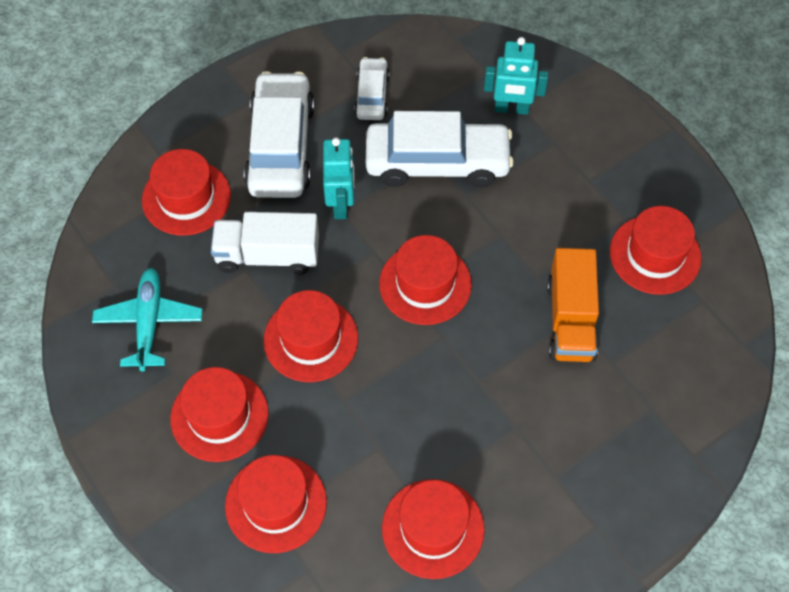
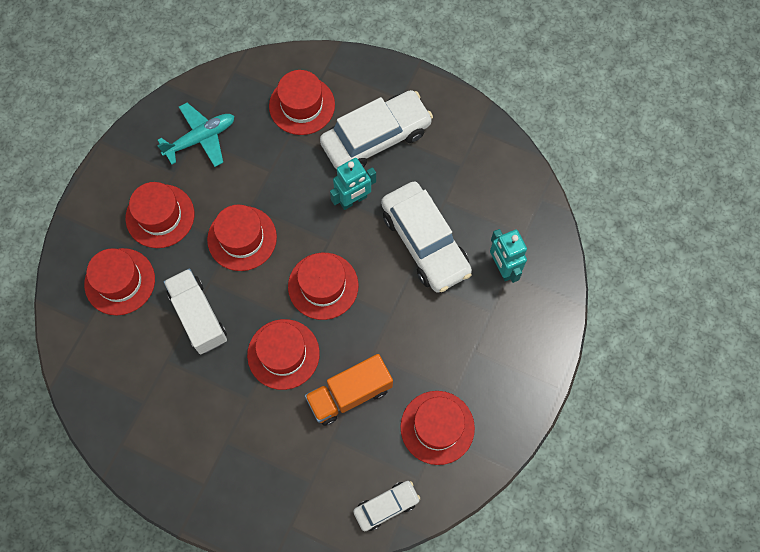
camera: 60 degrees right, 10 degrees up
(268, 255) = (288, 178): white truck -> white truck (198, 316)
(372, 95) = (454, 170): white car -> white car (386, 506)
(433, 528) = (150, 383): red hat -> red hat (283, 354)

